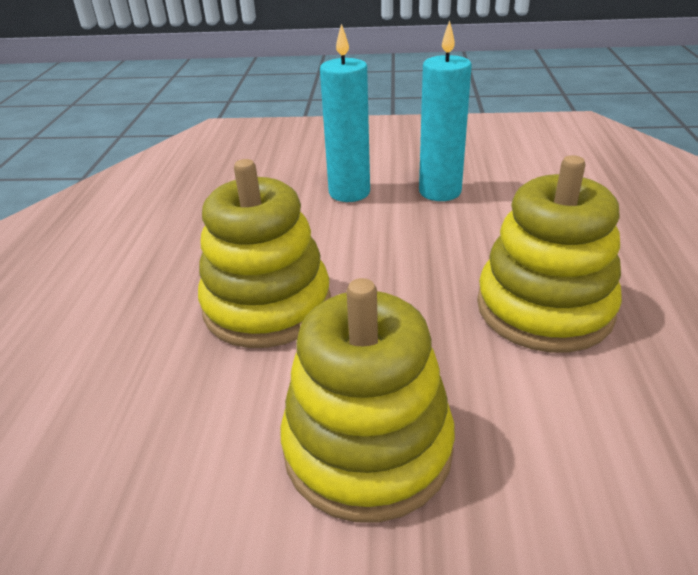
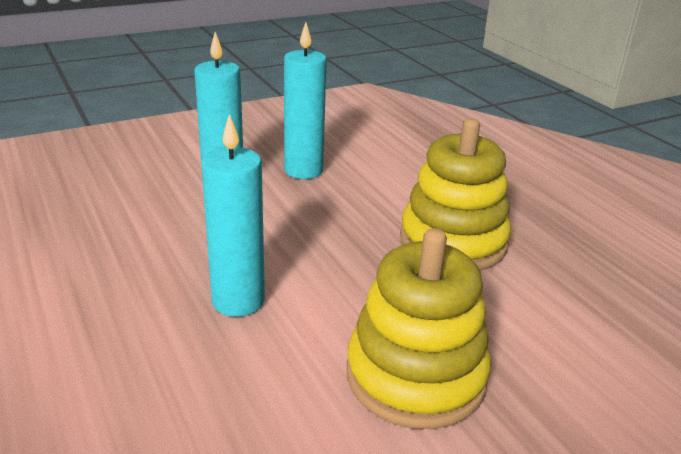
camera: 35 degrees left, 5 degrees down
(267, 305) = (238, 301): yellow stacking toy -> turquoise candle

